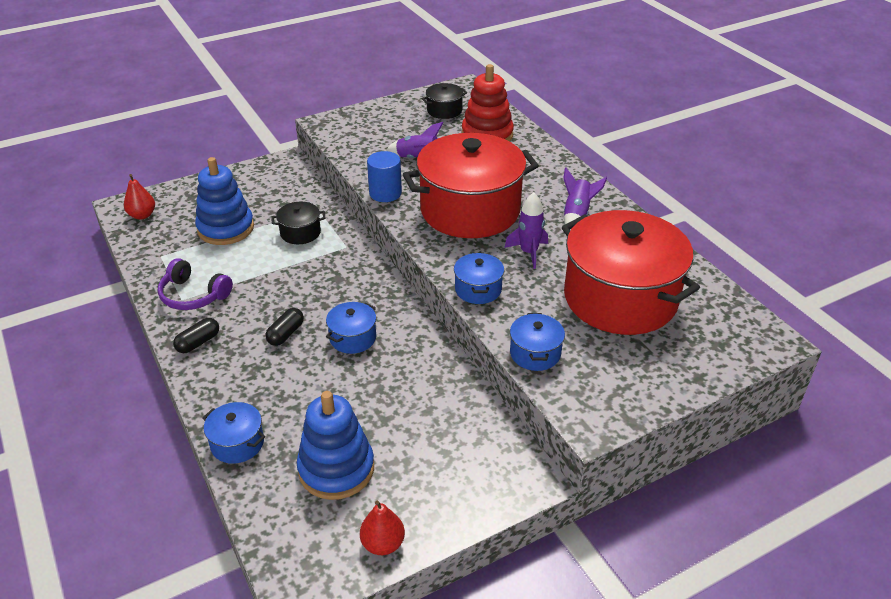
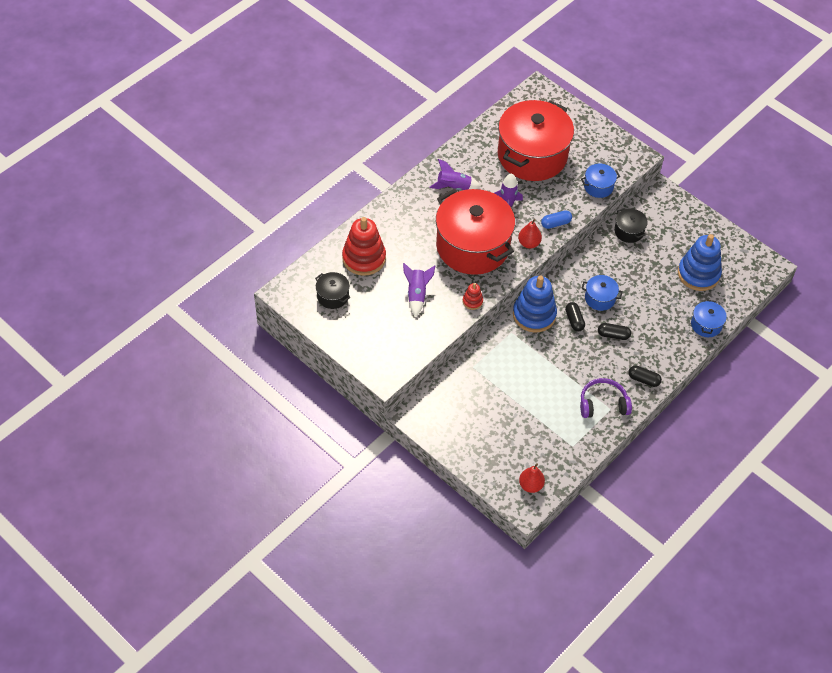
camera: 110 degrees left, 15 degrees up
(193, 295) = (603, 404): purple headphones -> purple headphones turned 105 degrees counterclockwise
(226, 228) = (522, 418): blue stacking toy -> blue stacking toy (534, 315)
(300, 233) = (507, 367): black pot -> black pot (629, 231)
(331, 304) = (574, 320): none -> black capsule
(383, 544) = (730, 241): red pear -> red pear (529, 243)
(385, 193) = (472, 301): blue cylinder -> red stacking toy
(478, 289) = (555, 223): blue pot -> blue capsule

